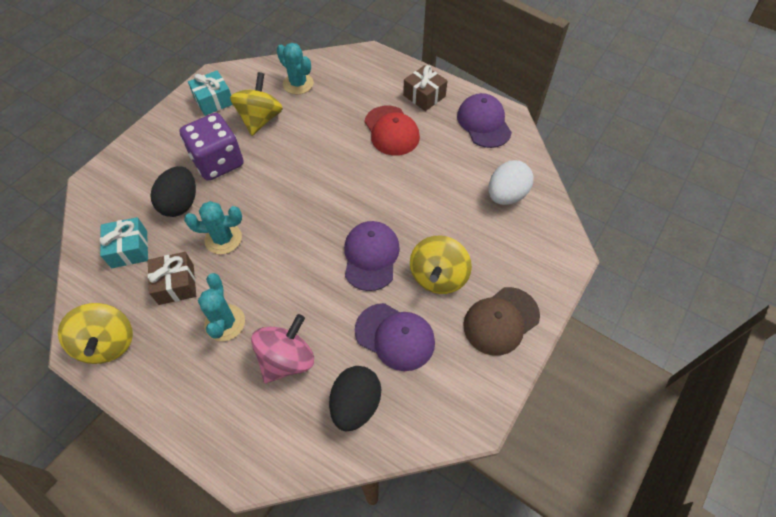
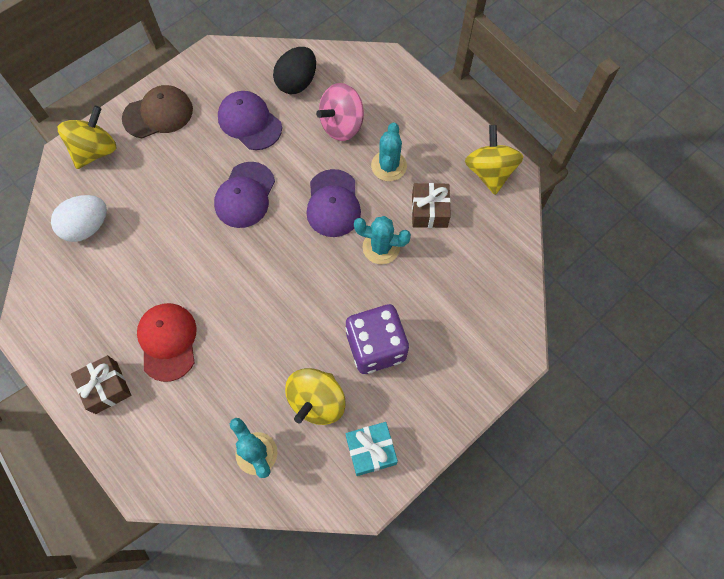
camera: 165 degrees left, 10 degrees up
(129, 249) = (474, 258): turquoise gift -> none
(180, 203) = (421, 300): black egg -> none
(438, 276) = (192, 162): yellow spinning top -> yellow spinning top (95, 151)
(483, 123) = (58, 325): purple cap -> purple cap (333, 203)

